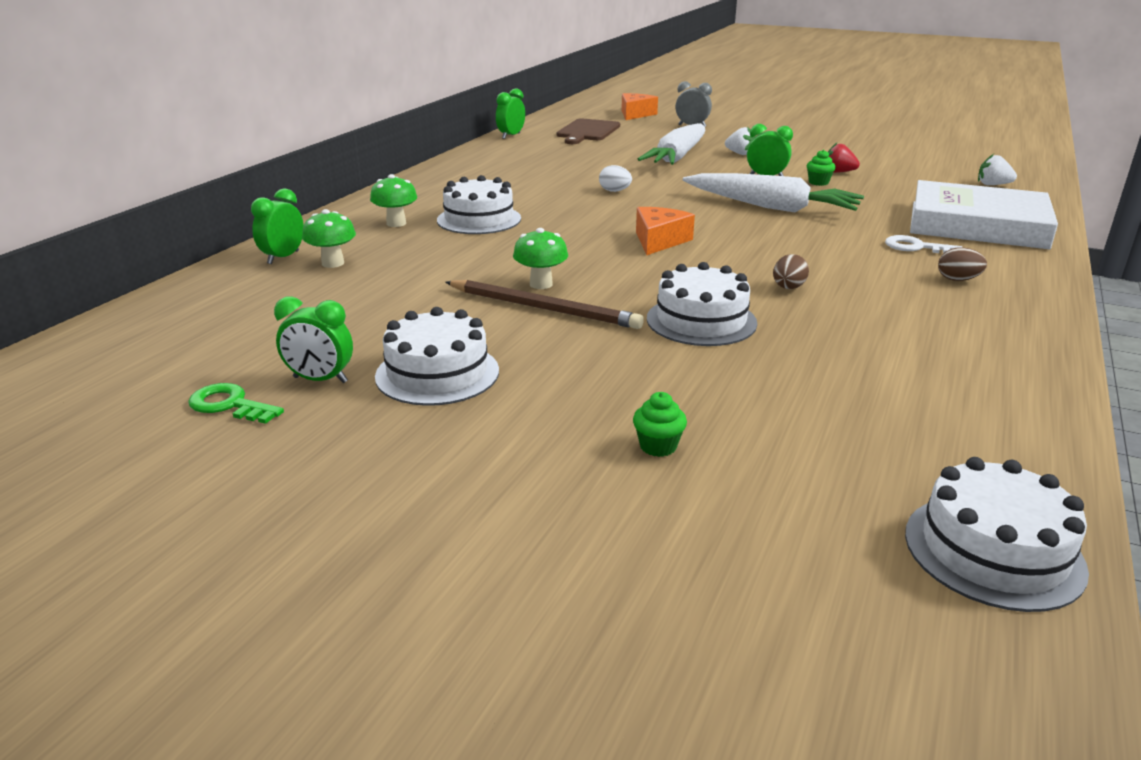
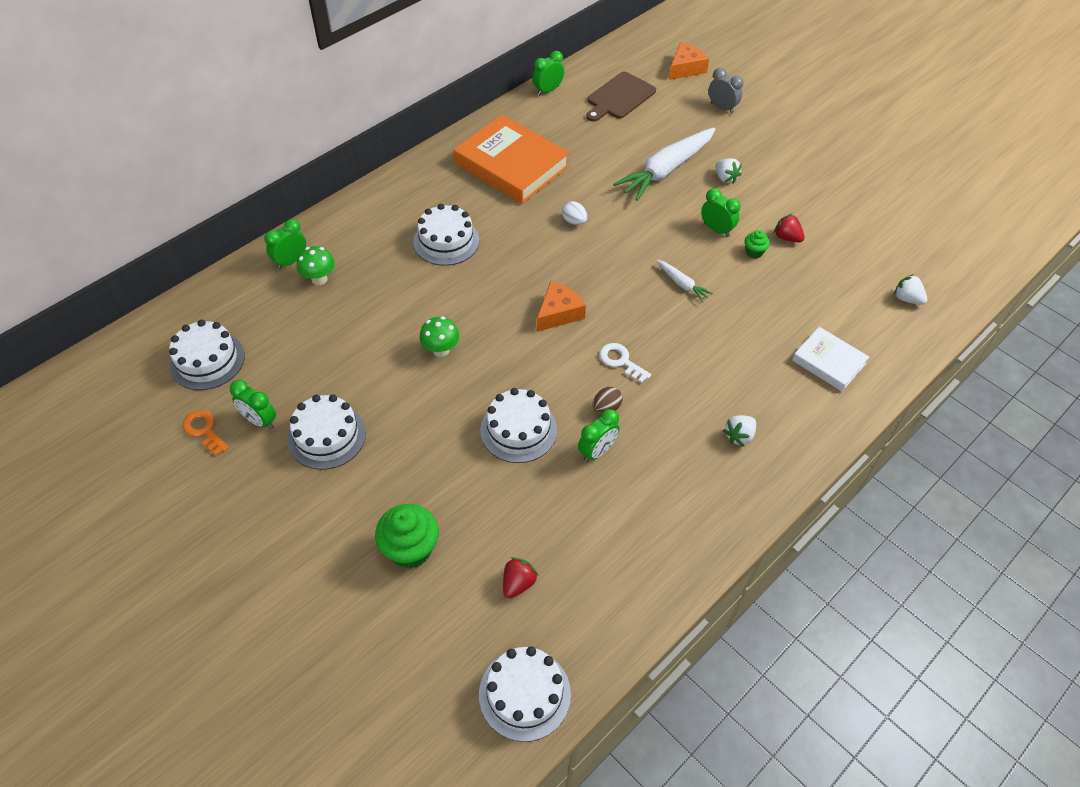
camera: 20 degrees right, 25 degrees up
(200, 345) = (207, 360): none -> white cake
(229, 405) = (204, 430): green key -> orange key
(396, 223) = (385, 231): green mushroom -> none
(512, 172) = (511, 165): none -> orange book
(544, 308) = (426, 382): brown pencil -> none
(658, 446) = (410, 549): green cupcake -> green cupcake, size x1.96
(771, 207) = (682, 284): white carrot -> white carrot, size x0.45
(815, 318) = (597, 451): none -> green clock
(848, 442) = (518, 583): none -> red strawberry
(916, 247) = (747, 381): white key -> white key (621, 361)
(957, 280) = (739, 436): brown egg -> white strawberry
(977, 225) = (828, 362): white book -> white book, size x0.55

